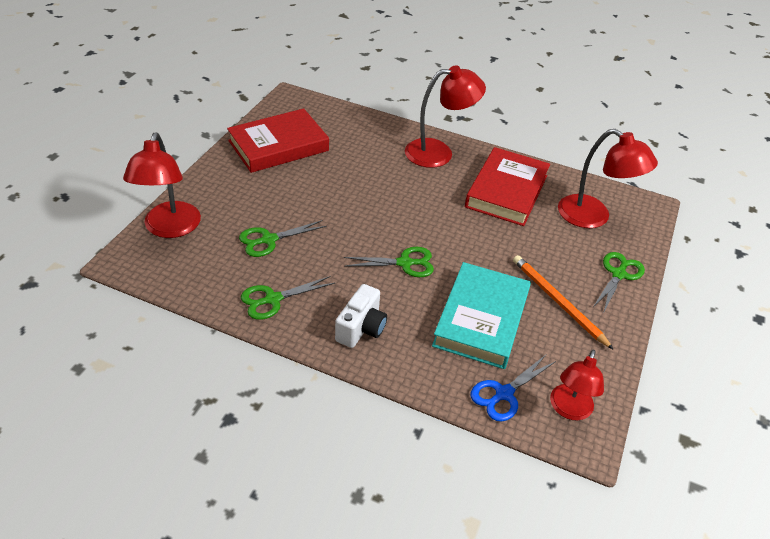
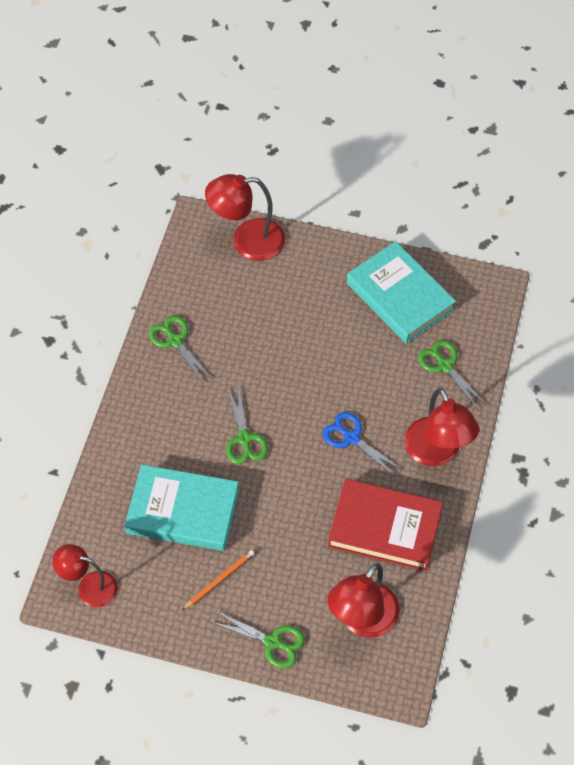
camera: 85 degrees right, 15 degrees up
(269, 240) = (250, 321): green scissors -> green scissors (445, 365)
(278, 146) = (400, 296): red book -> turquoise book
(361, 328) = (154, 414): white camera -> none
(504, 394) = (99, 533): blue scissors -> blue scissors (351, 438)
(558, 302) = (219, 580): orange pencil -> orange pencil, size x0.66

